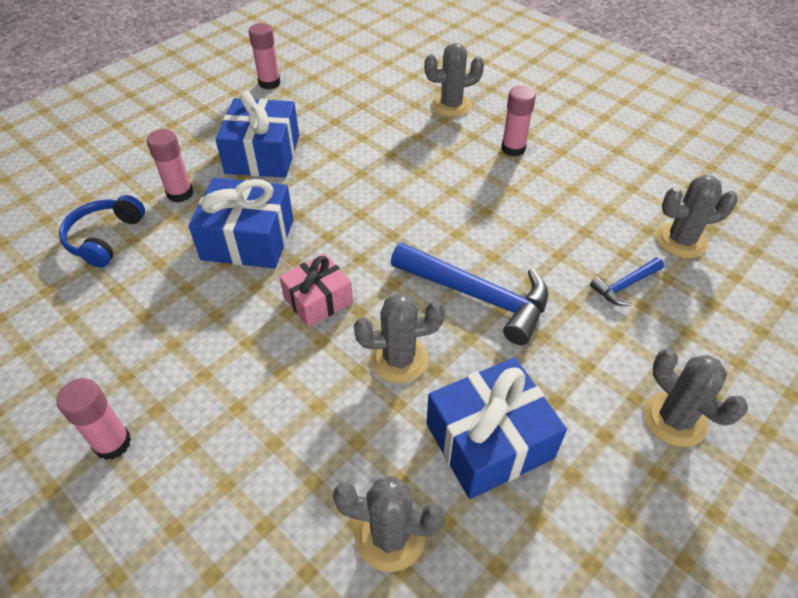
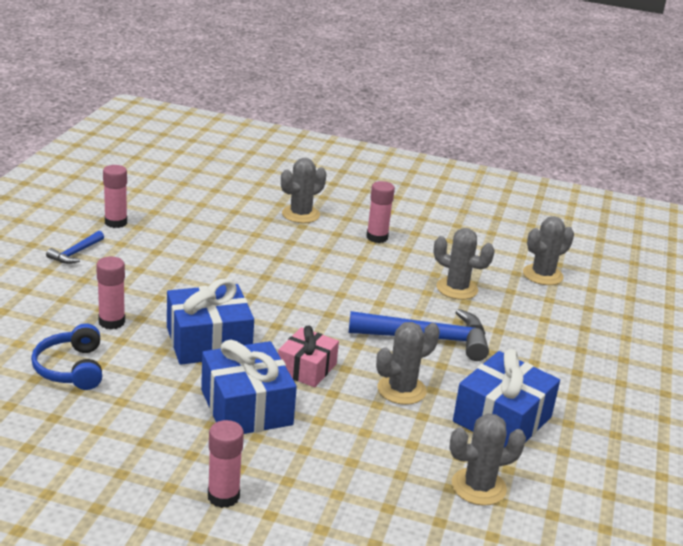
camera: 30 degrees left, 20 degrees down
(263, 154) = (163, 279): blue gift -> blue gift (246, 407)
(625, 285) = (524, 310): blue hammer -> blue hammer (75, 253)
(674, 419) = (608, 377): grey cactus -> grey cactus (457, 288)

